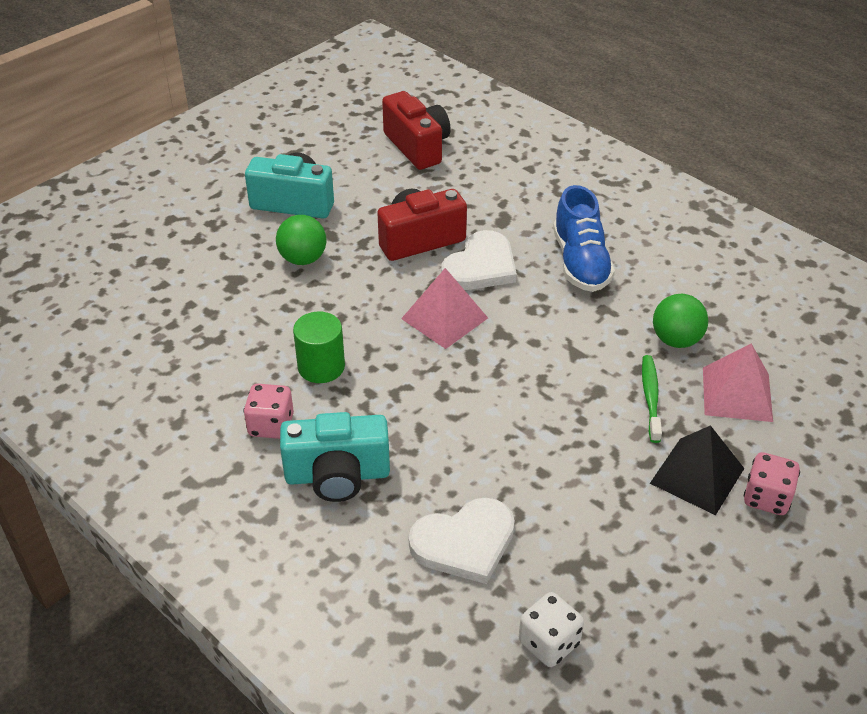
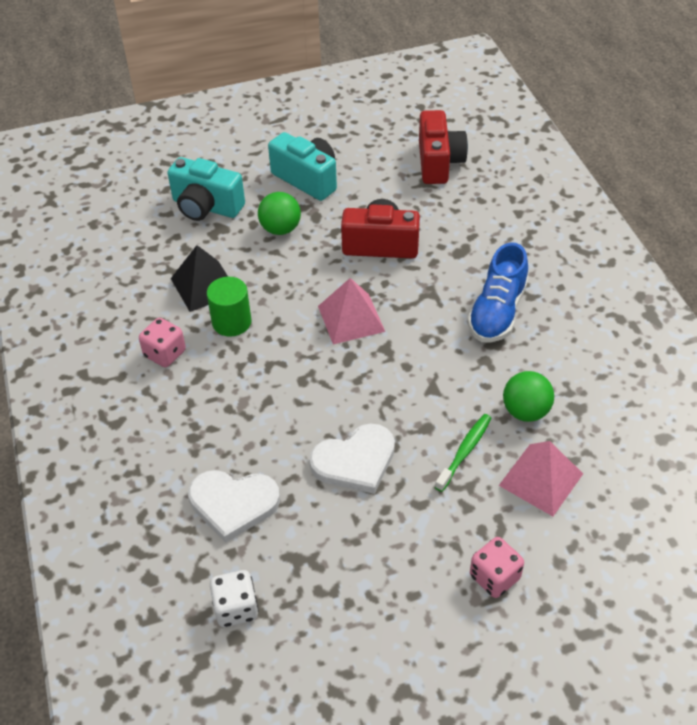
camera: 30 degrees right, 5 degrees up
(337, 475) = (182, 412): turquoise camera -> turquoise camera (206, 207)
(481, 266) = (412, 285): white heart -> white heart (355, 461)
(697, 476) = (451, 533): black pyramid -> black pyramid (204, 286)

